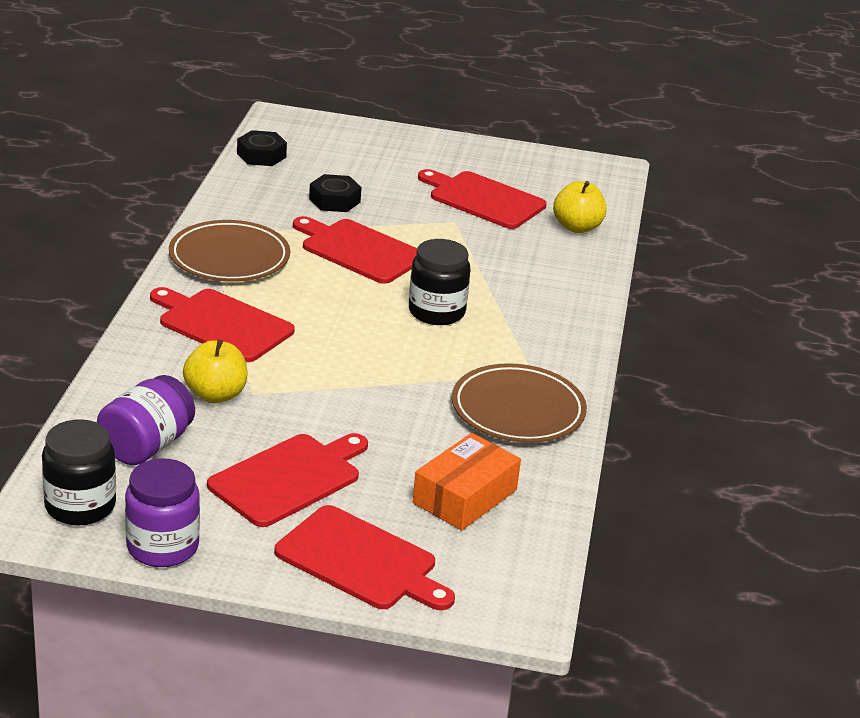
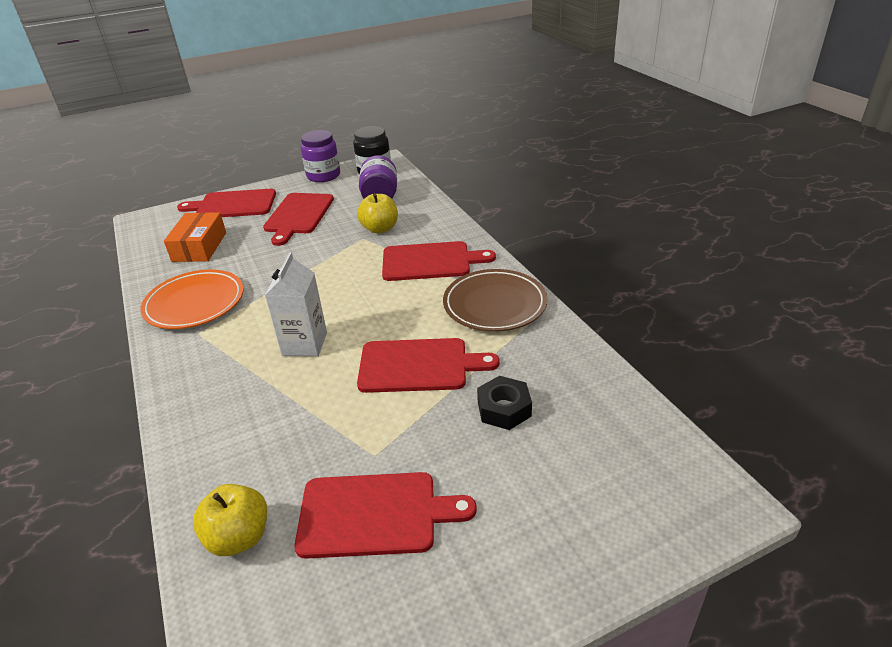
camera: 150 degrees right, 5 degrees up
(261, 155) = (641, 425): black nut -> none
(436, 312) = (304, 344): black jar -> white carton
(518, 410) = (195, 303): brown plate -> orange plate

